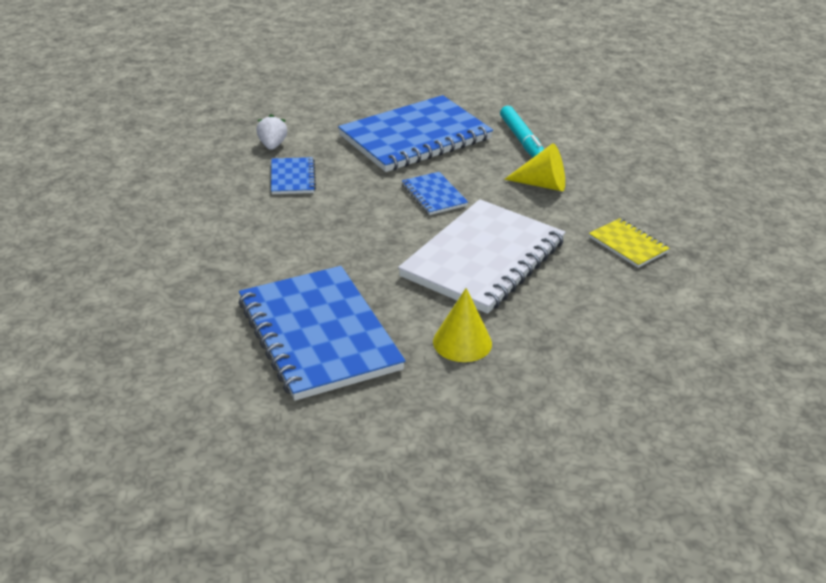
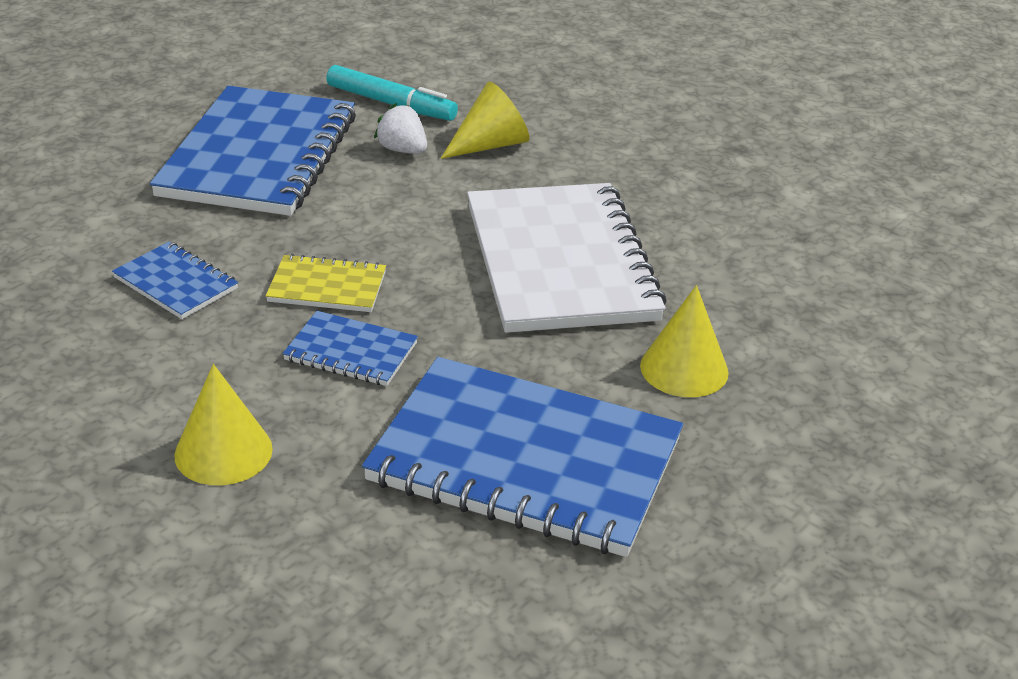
camera: 45 degrees left, 0 degrees up
(207, 257) = (223, 452): none -> yellow cone
(272, 145) = (76, 254): white strawberry -> white strawberry (402, 150)
(434, 195) = (392, 216): blue notebook -> blue notebook (351, 352)
(628, 245) = (671, 169): yellow notebook -> yellow notebook (327, 287)

